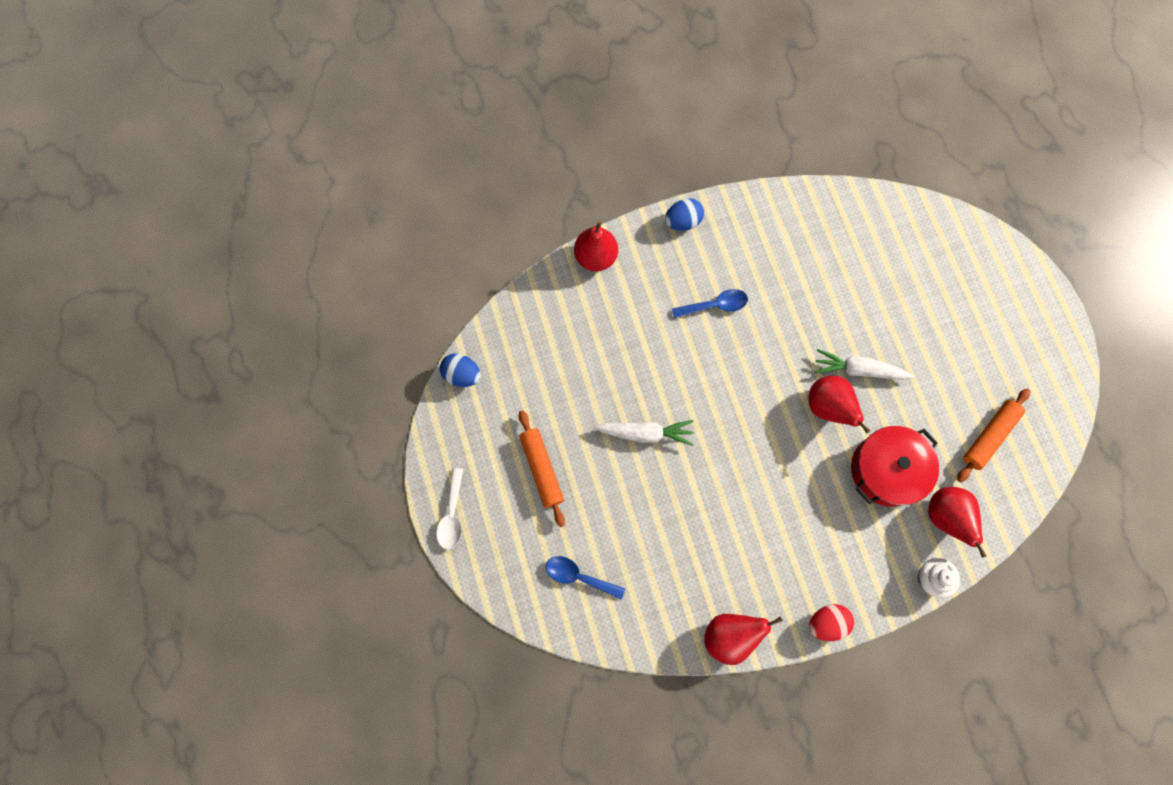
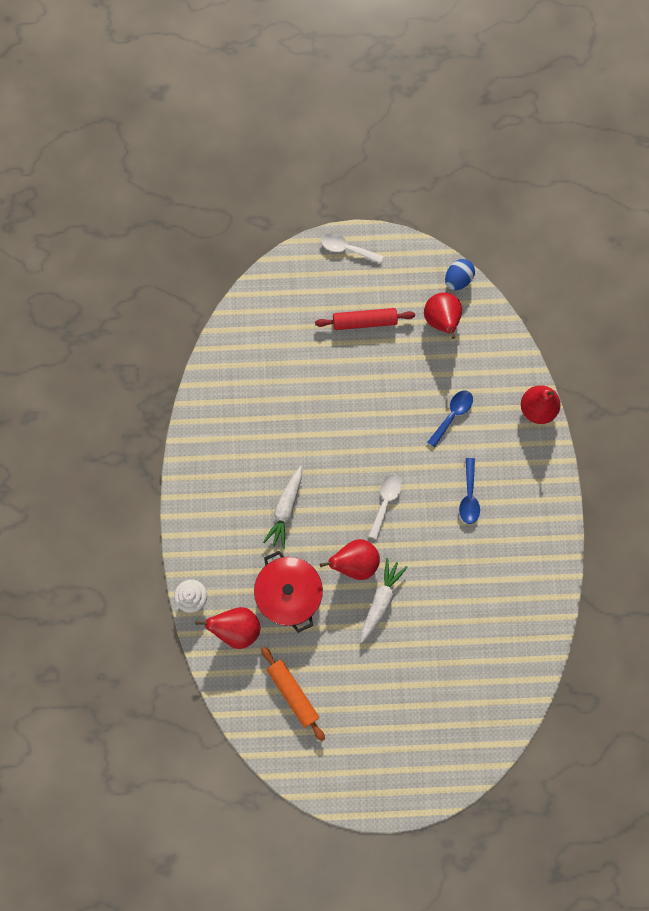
camera: 105 degrees right, 0 degrees up
(542, 469) = (364, 322): orange rolling pin -> red rolling pin
(579, 576) = (274, 329): blue spoon -> blue spoon (452, 415)
(645, 433) = (372, 408): white carrot -> white carrot (286, 509)
(682, 221) = (554, 492): blue egg -> none
(729, 635) = (197, 427): red pear -> red pear (441, 321)
(749, 391) = (386, 501): none -> white spoon
(826, 622) = (184, 503): red egg -> none

